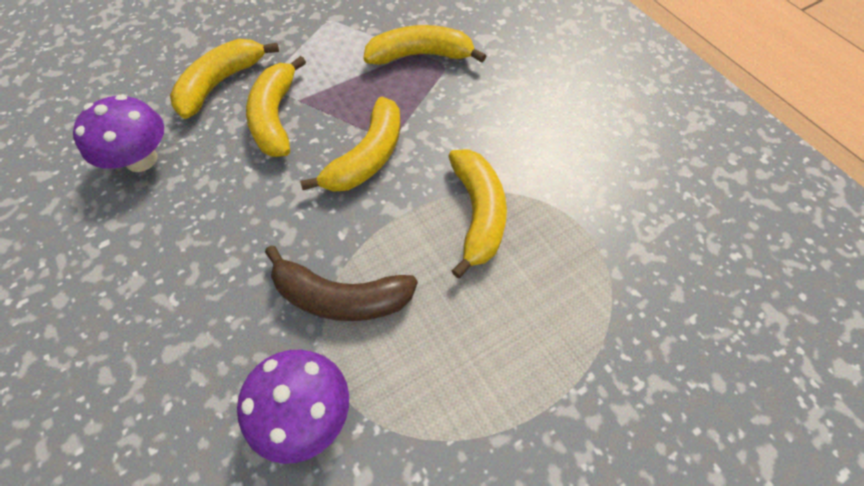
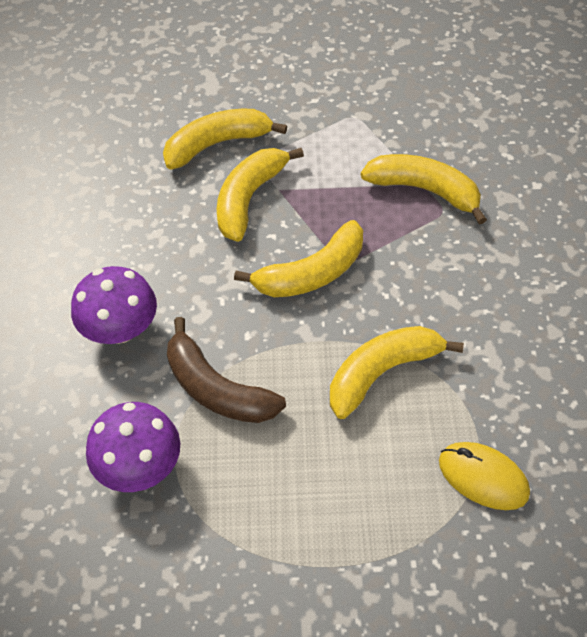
camera: 30 degrees right, 5 degrees down
(141, 159) = (115, 191): purple mushroom -> purple mushroom (120, 329)
(477, 214) = (382, 373): yellow banana -> yellow banana turned 150 degrees counterclockwise
(612, 262) = (483, 477): none -> yellow mouse

